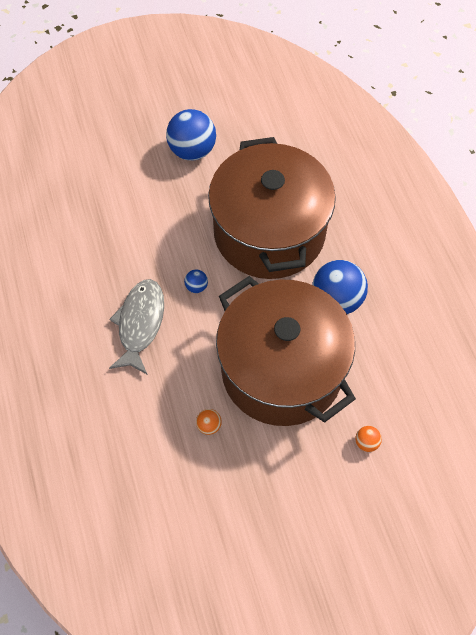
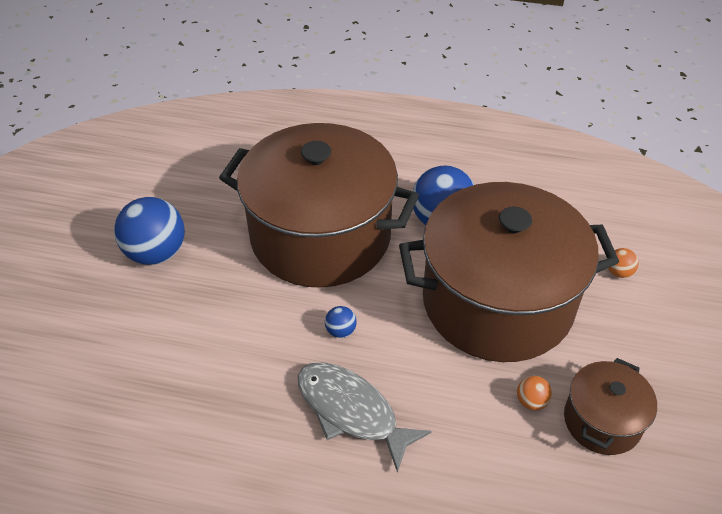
camera: 60 degrees left, 15 degrees down
(219, 476) = (602, 421): none -> brown pot

